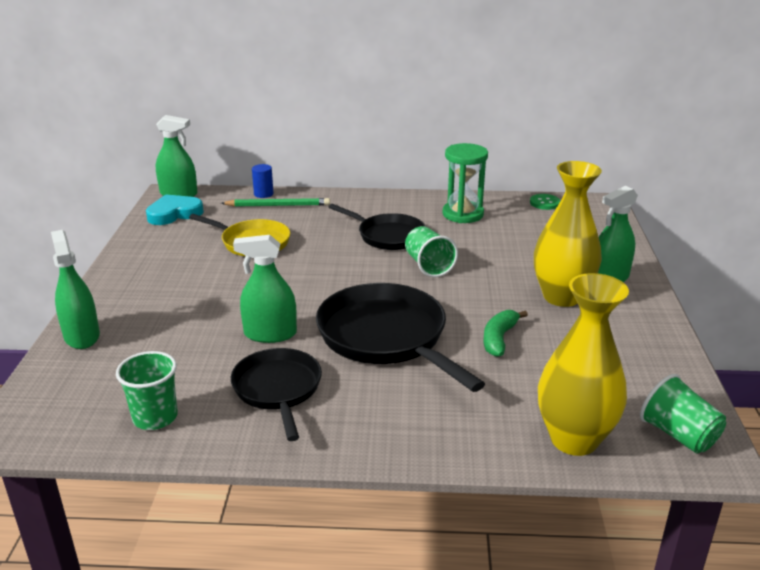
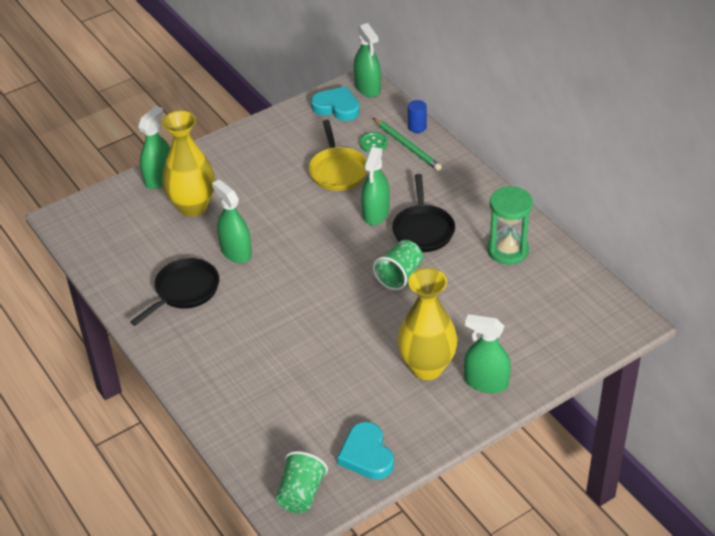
camera: 55 degrees right, 15 degrees up
(155, 417) = (117, 259): green cup -> none
(335, 247) = (376, 213): none -> green spray bottle
(386, 337) = (283, 305): black pan -> none
(499, 339) = (334, 360): green banana -> none
(544, 203) = (588, 287): green button -> green button (373, 143)
(574, 439) = (252, 445): yellow vase -> yellow vase (193, 206)
(651, 371) = (366, 455): none -> turquoise heart

